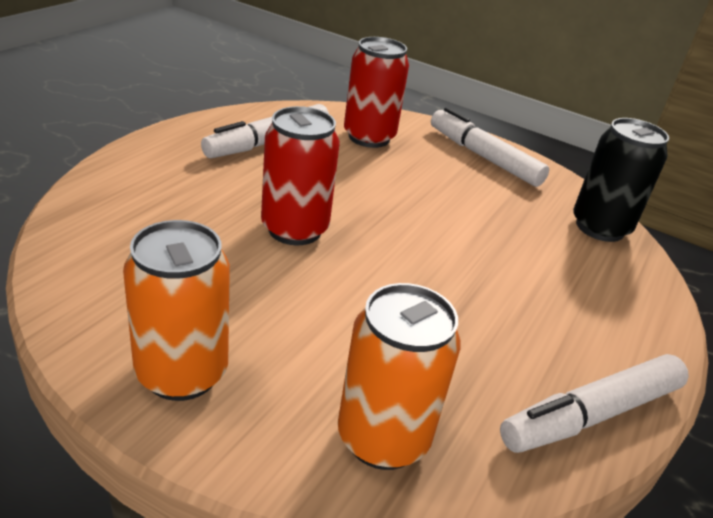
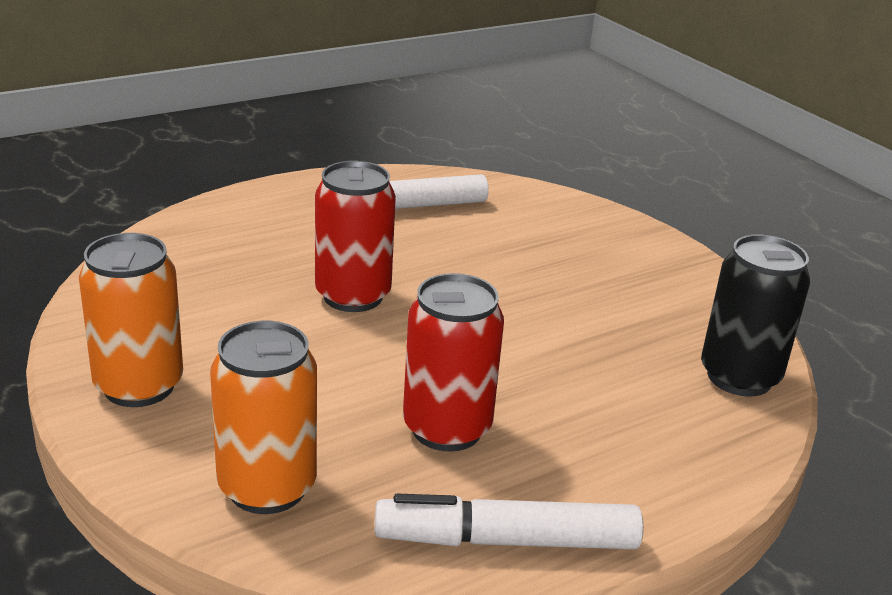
camera: 30 degrees right, 5 degrees down
(369, 137) = (530, 223): red can -> red can (446, 428)
(483, 157) = (661, 270): white marker -> none

